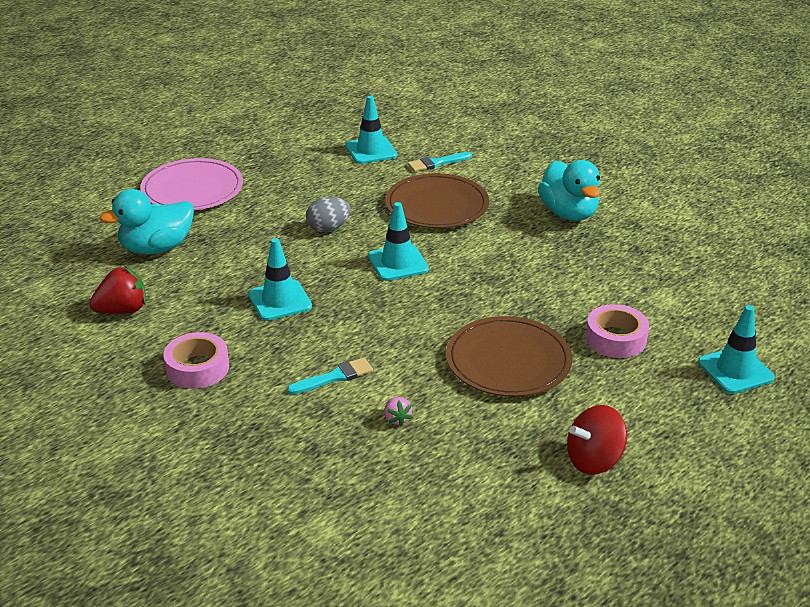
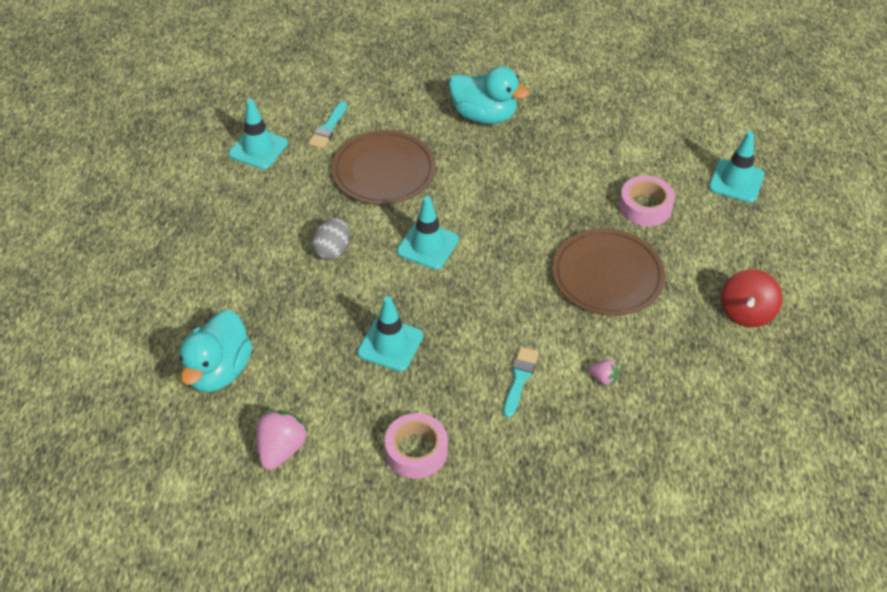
camera: 45 degrees left, 15 degrees up
(123, 310) = (281, 449): red strawberry -> pink strawberry
(192, 189) = (160, 290): pink plate -> none

